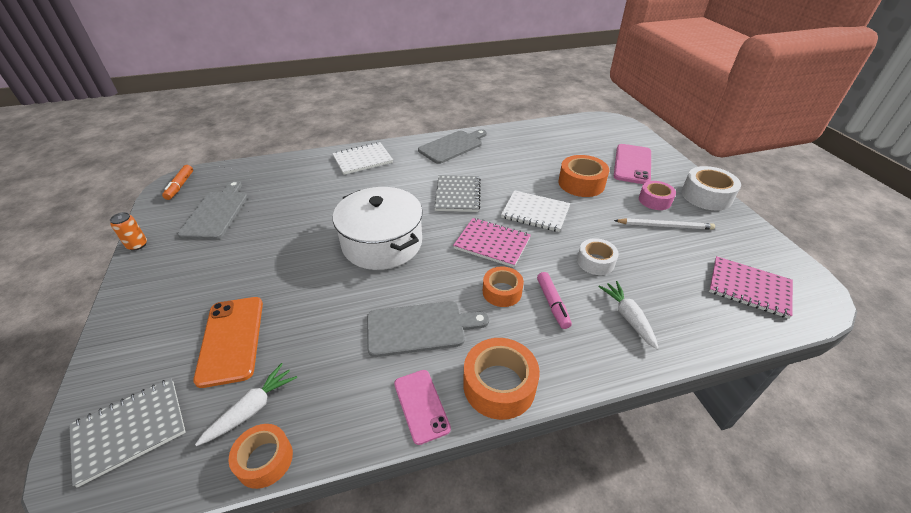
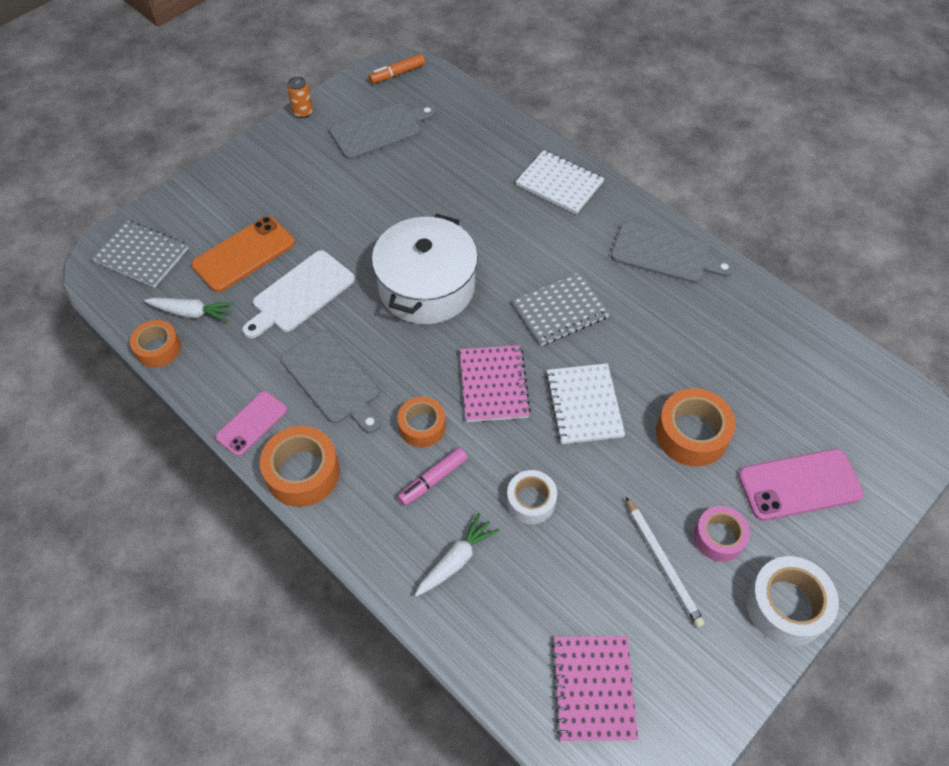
camera: 60 degrees right, 15 degrees up
(316, 316) = (300, 294): none -> white cutting board

